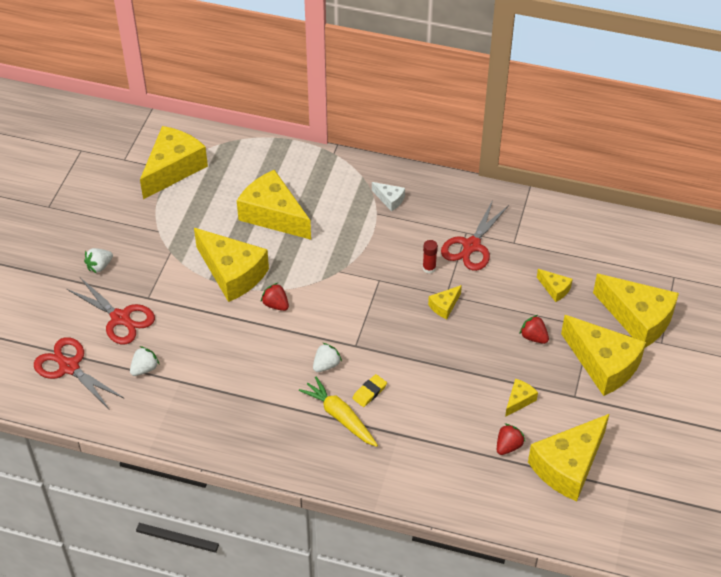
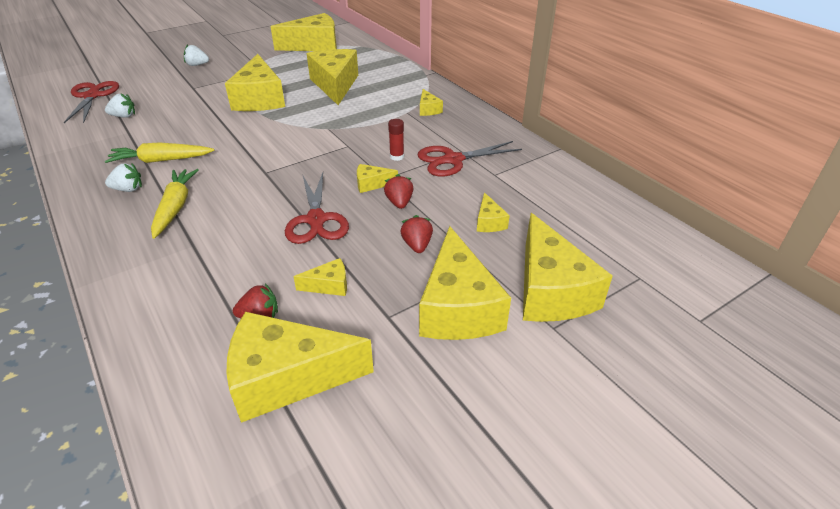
camera: 40 degrees right, 10 degrees down
(120, 318) = (161, 89): red scissors -> red scissors (316, 219)
(259, 388) = (161, 160): none -> yellow carrot
(276, 305) = (255, 125): red strawberry -> red strawberry (399, 203)
(326, 365) = (225, 172): white strawberry -> white strawberry (128, 189)
(369, 392) = (223, 205): yellow eraser -> none
(390, 199) = (428, 109): white cheese -> yellow cheese

